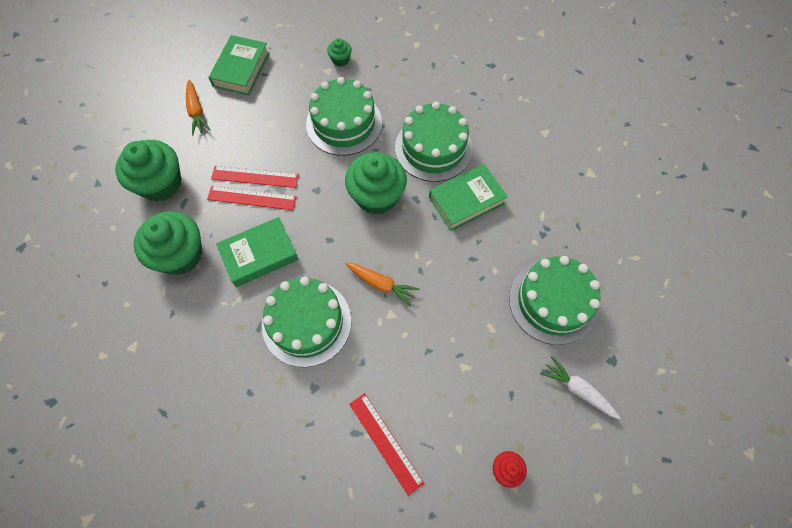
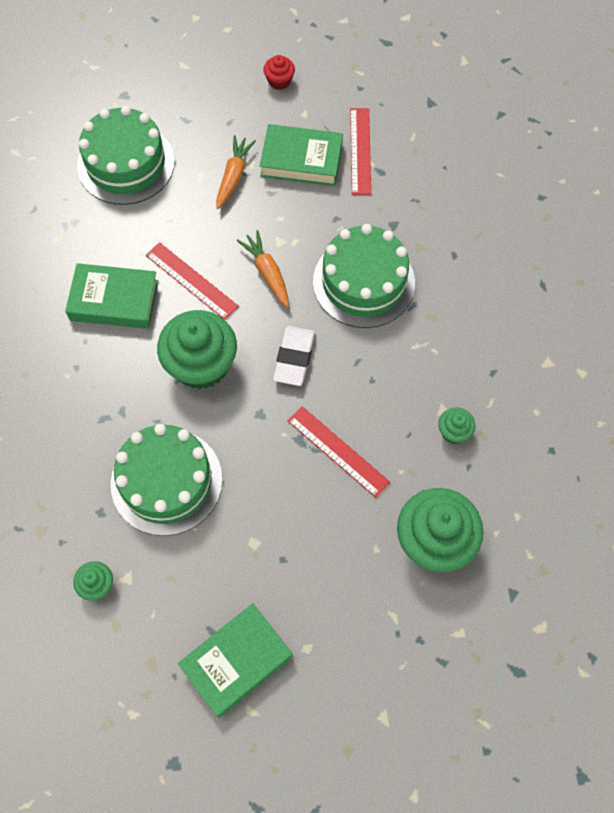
camera: 145 degrees left, 0 degrees up
(180, 255) = (454, 432): green cupcake -> green cupcake, size x0.46
(196, 111) = (336, 626): orange carrot -> orange carrot (233, 176)
(255, 176) = (318, 477): red ruler -> red ruler (191, 281)
(259, 255) = (369, 378): green book -> green book (301, 160)
(319, 237) = (294, 358): none -> white eraser
(433, 148) = (94, 381): green cake -> none
(578, 390) = (173, 94): white carrot -> none

